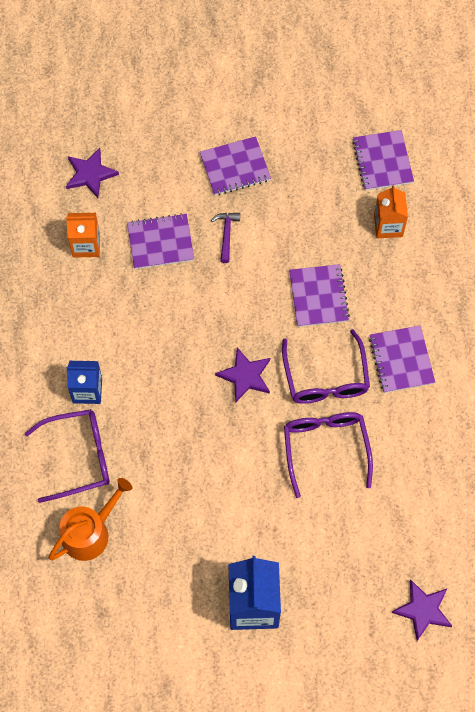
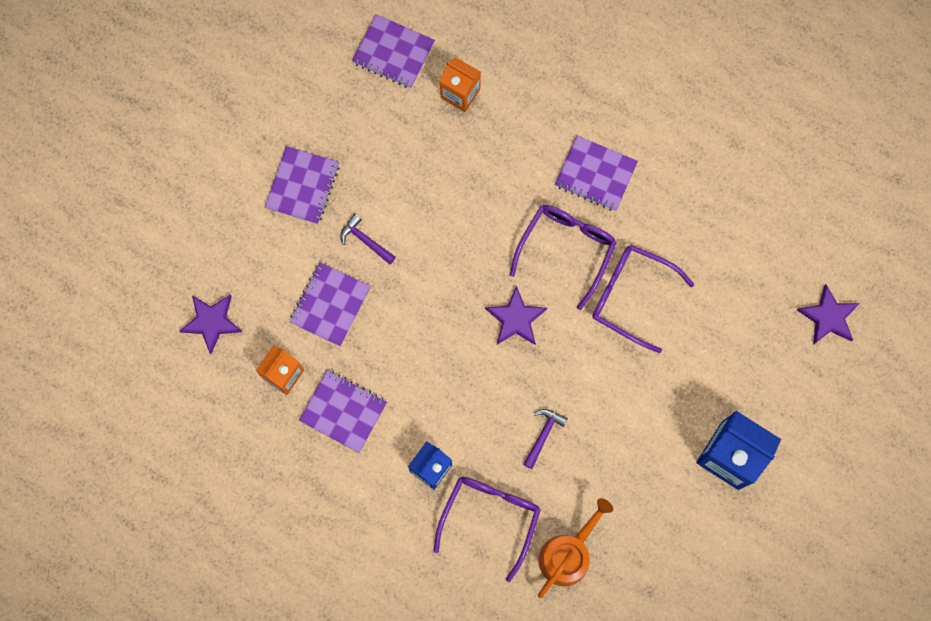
camera: 55 degrees left, 10 degrees up
(90, 532) = (568, 554): orange watering can -> orange watering can turned 45 degrees clockwise
(169, 454) = (543, 435): none -> purple hammer
(318, 296) = (485, 202): purple notebook -> purple notebook (343, 411)
(325, 377) = (566, 250): purple glasses -> purple glasses turned 90 degrees counterclockwise

